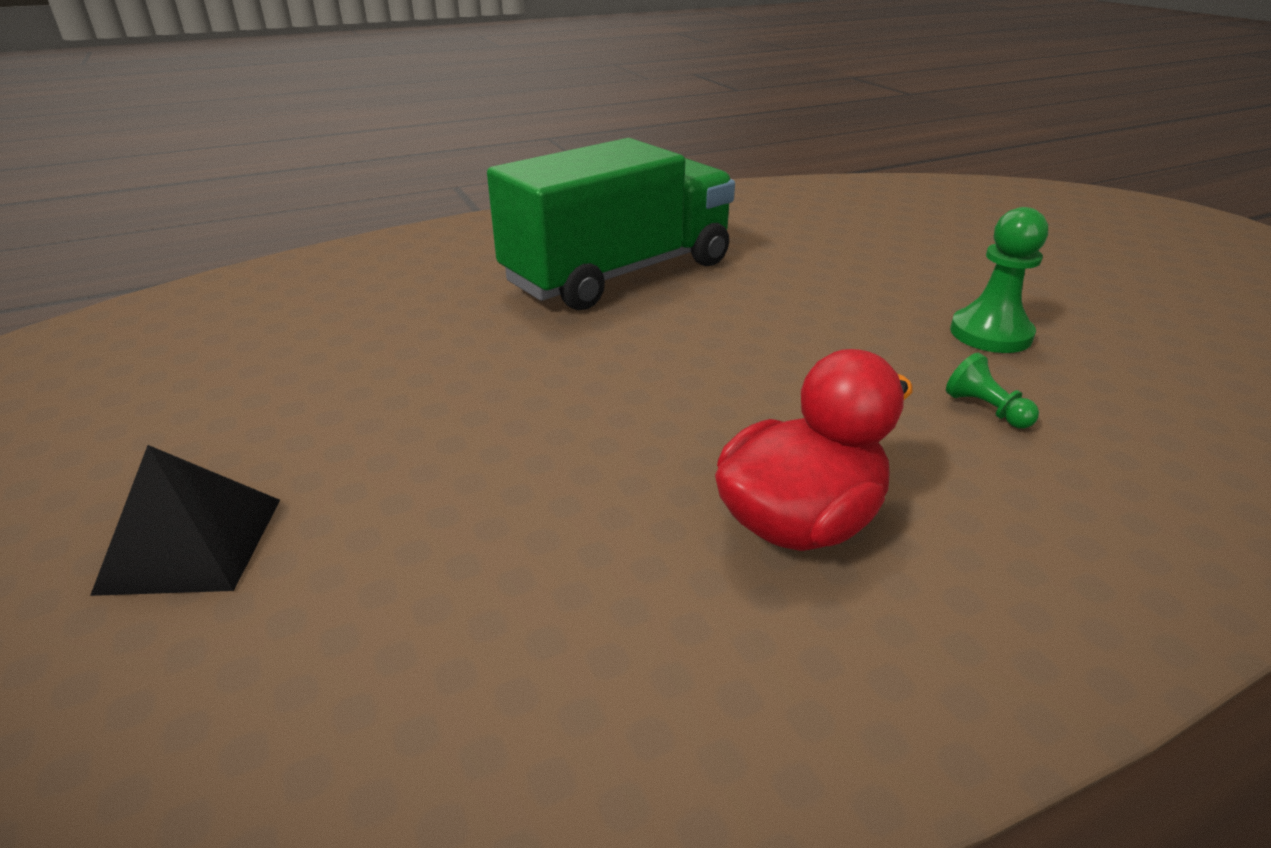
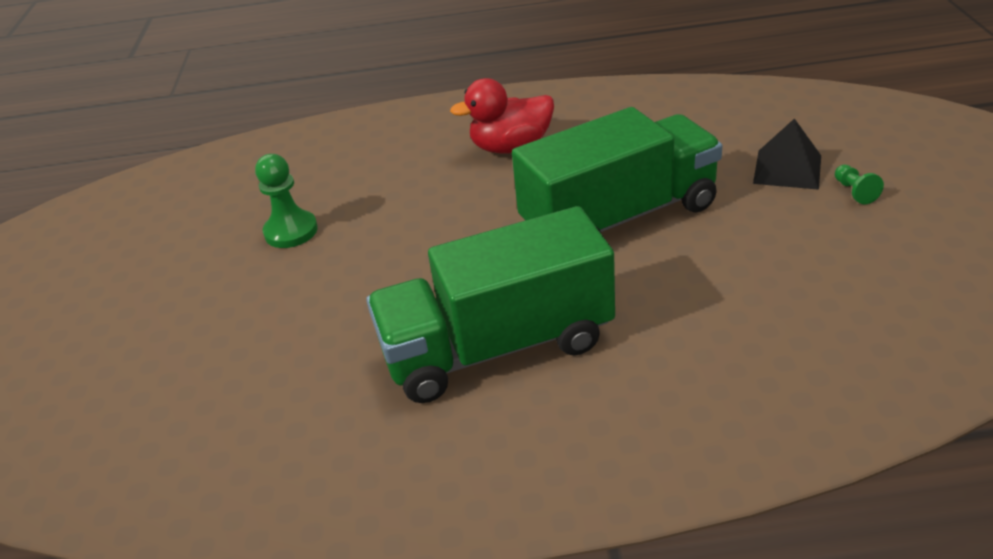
camera: 155 degrees left, 5 degrees up
(524, 409) = (619, 217): none -> green truck
(986, 409) = (367, 183): green pawn -> green pawn (854, 192)

